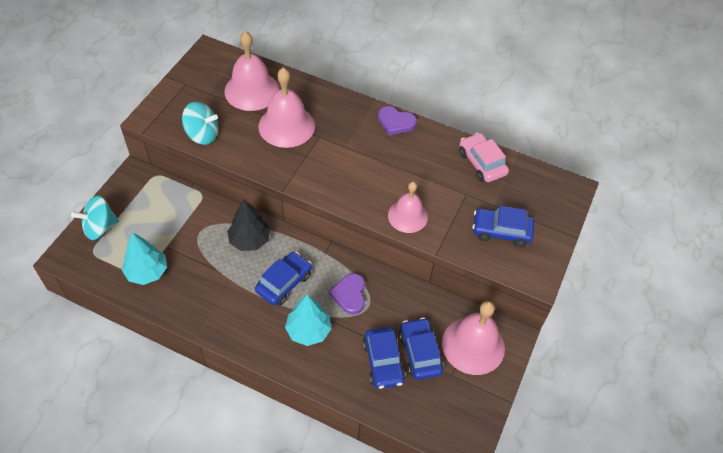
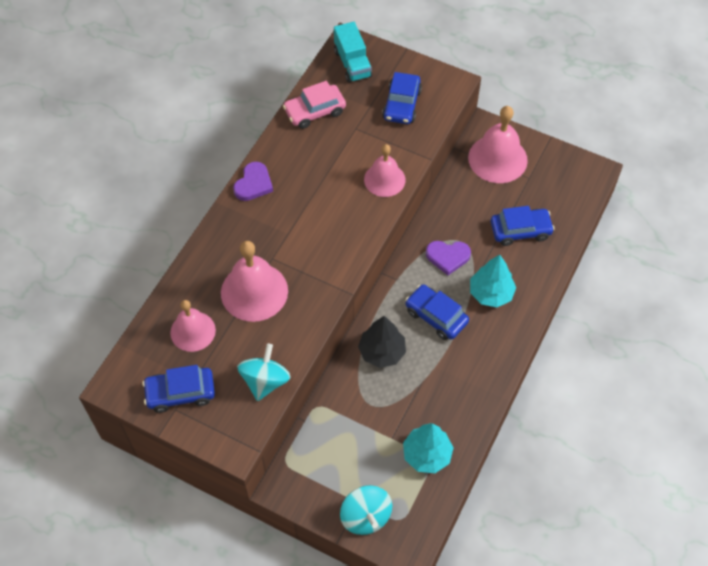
camera: 85 degrees left, 5 degrees up
(251, 90) = (193, 331): pink bell -> pink bell, size x0.66
(420, 353) = (508, 201): blue car -> blue car (180, 393)
(546, 191) = (352, 64): none -> turquoise truck

